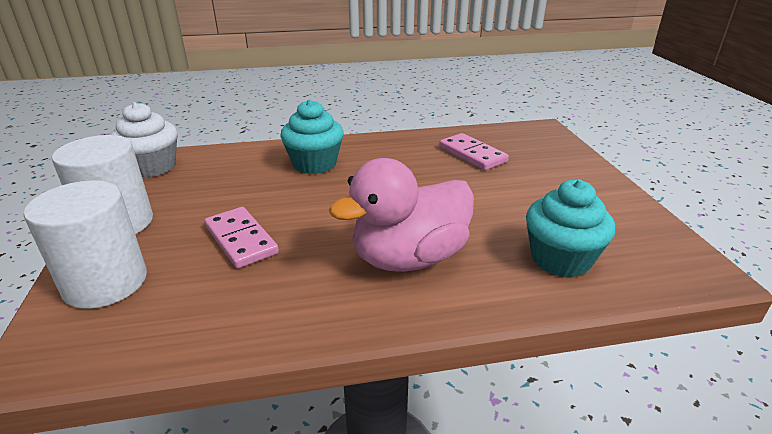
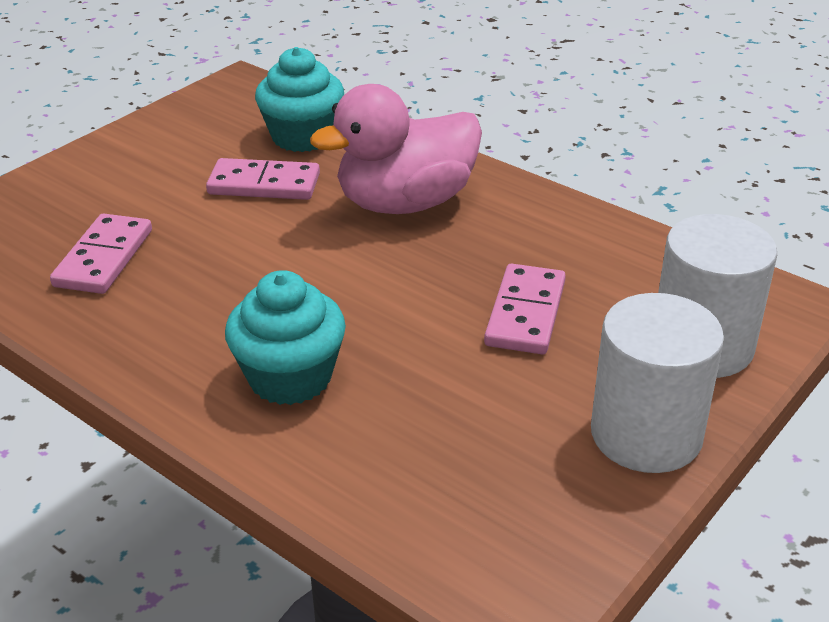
camera: 130 degrees left, 5 degrees up
(152, 167) = (515, 552): white cupcake -> none
(409, 258) = (406, 203): pink duck -> pink duck turned 135 degrees clockwise
(500, 217) = (264, 184): none -> pink domino

